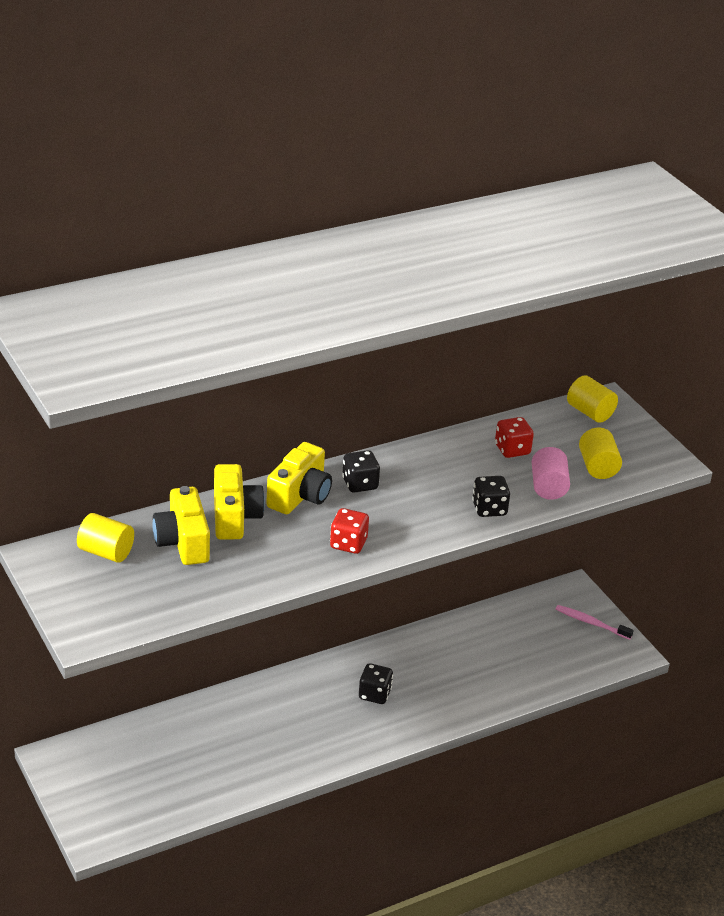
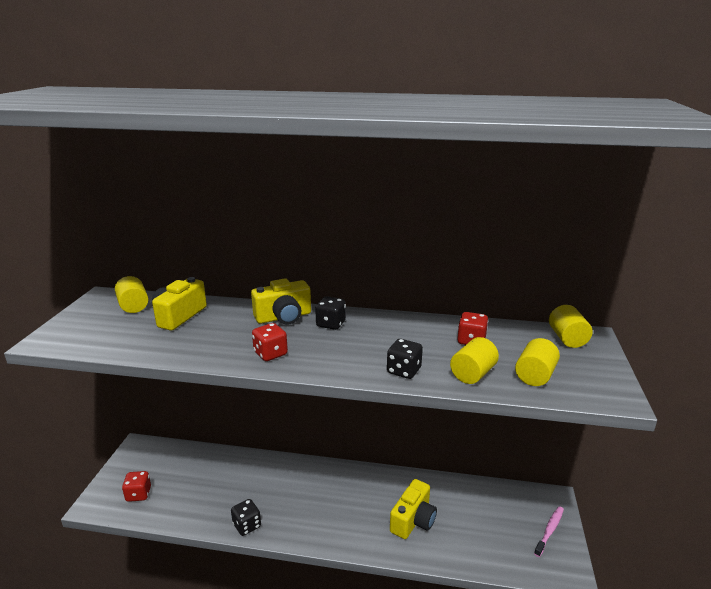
camera: 40 degrees right, 10 degrees down
(134, 802) = (138, 494): none -> red dice
(234, 517) = (228, 314): yellow camera -> yellow camera (413, 520)
(374, 694) = (342, 502): black dice -> black dice (247, 525)
(548, 487) = (472, 374): pink cylinder -> yellow cylinder
(591, 623) = (549, 530): pink toothbrush -> pink toothbrush turned 60 degrees clockwise

